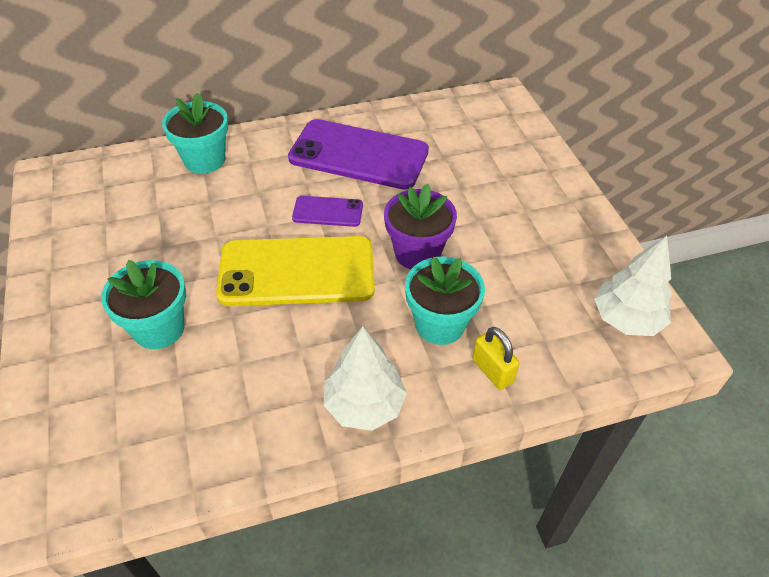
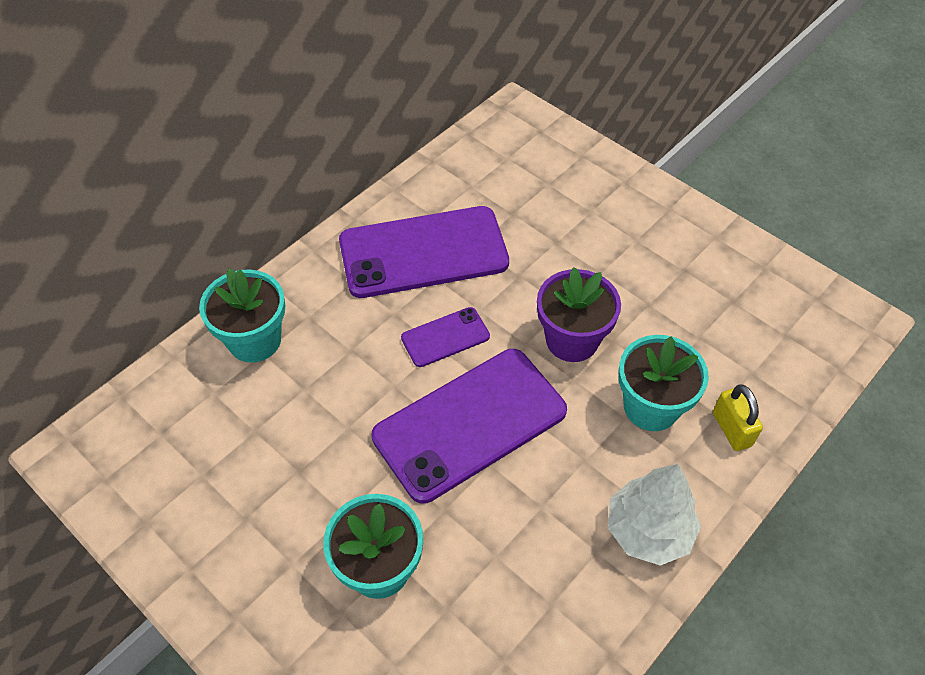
camera: 30 degrees left, 5 degrees up
(297, 272) = (470, 424): yellow phone -> purple phone
(492, 371) = (731, 429): yellow padlock -> yellow padlock turned 45 degrees clockwise
(626, 319) = (803, 314): white tree -> none

